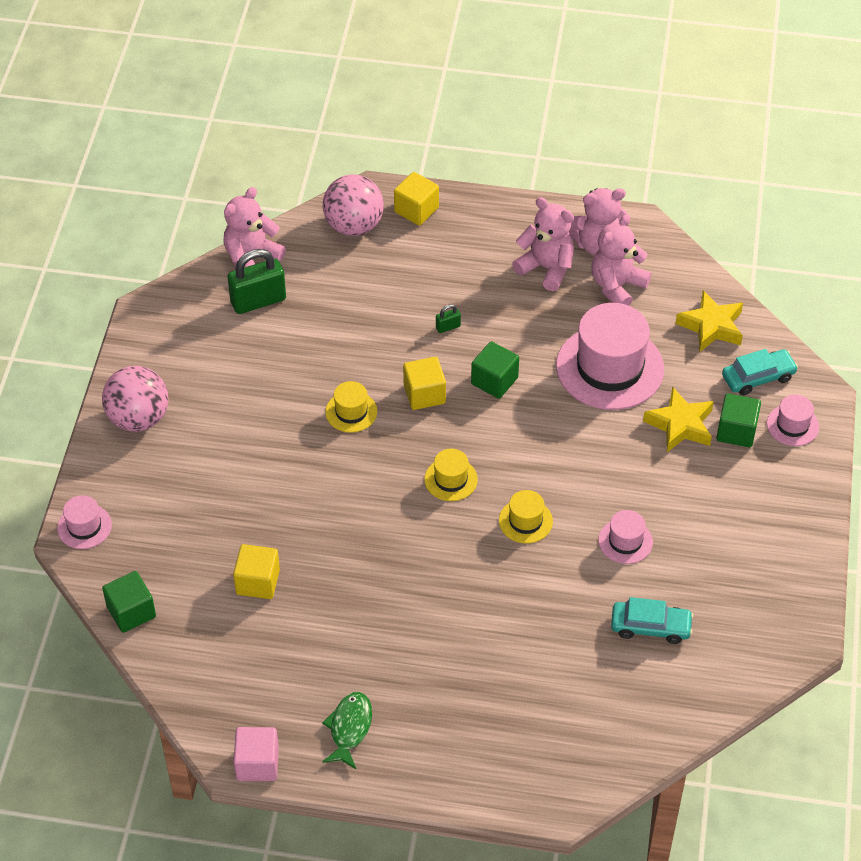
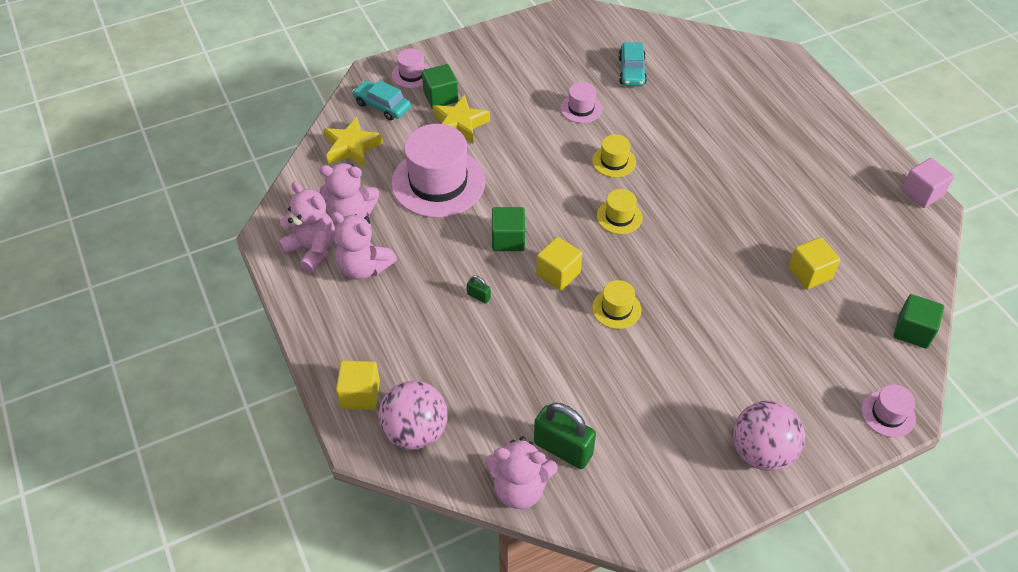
camera: 125 degrees left, 0 degrees up
(349, 728) = (849, 164): green fish -> none
(546, 268) = (364, 267): pink teddy bear -> pink teddy bear turned 60 degrees counterclockwise
(650, 627) = (631, 71): turquoise car -> turquoise car turned 150 degrees counterclockwise

